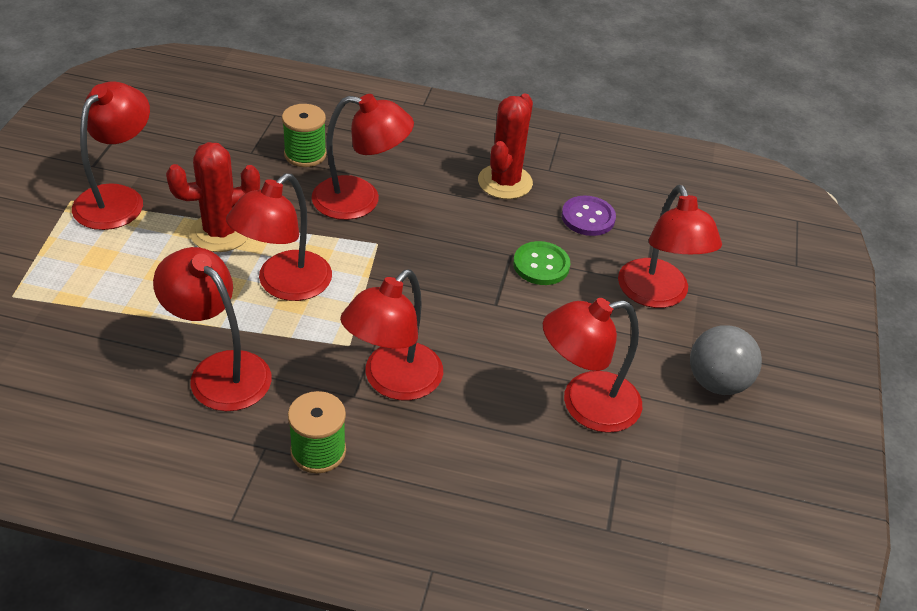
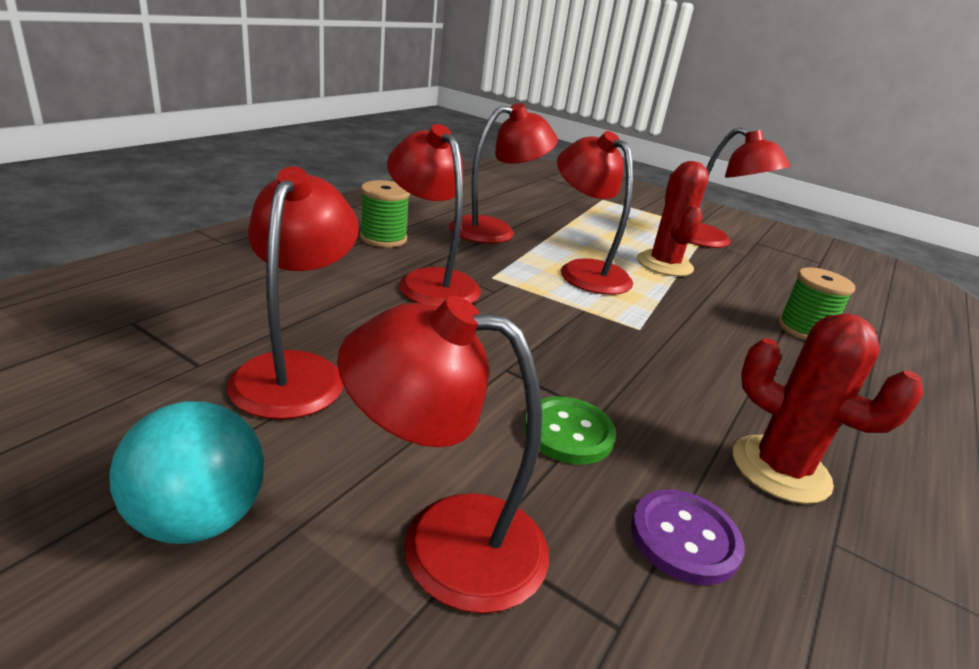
camera: 110 degrees right, 15 degrees down
(360, 200) = (718, 338): red lamp -> none
(717, 382) = (198, 519): grey ball -> turquoise ball

